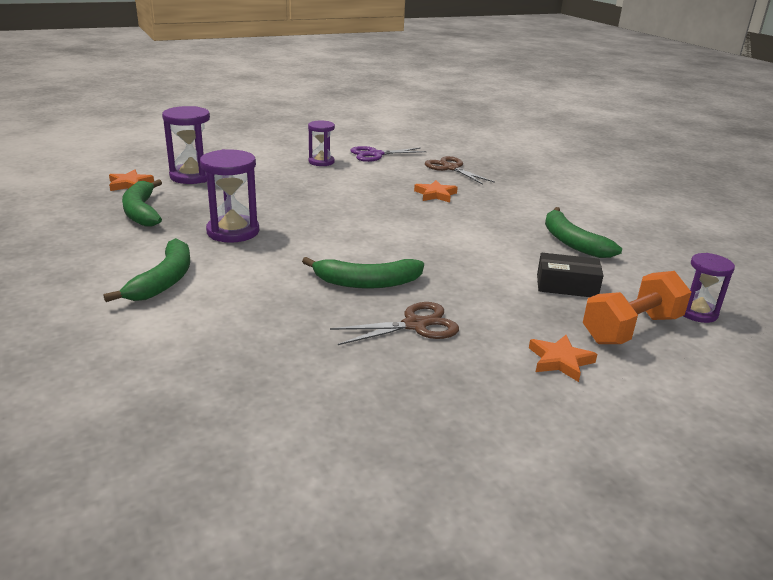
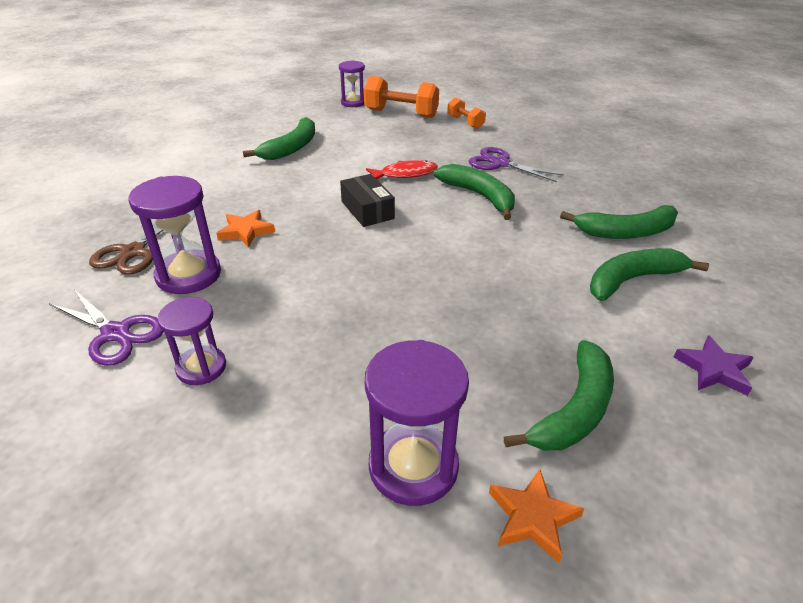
camera: 125 degrees left, 10 degrees up
(70, 256) = (714, 369): none -> purple star
(205, 316) = (626, 232): none -> green banana
(233, 232) = (506, 302): purple hourglass -> purple hourglass (188, 275)
(415, 325) = (500, 163): brown scissors -> purple scissors
(454, 269) = (405, 174): none -> red fish
(560, 361) = (465, 122): orange star -> orange dumbbell
(566, 286) = (372, 136): black box -> black box (367, 210)

